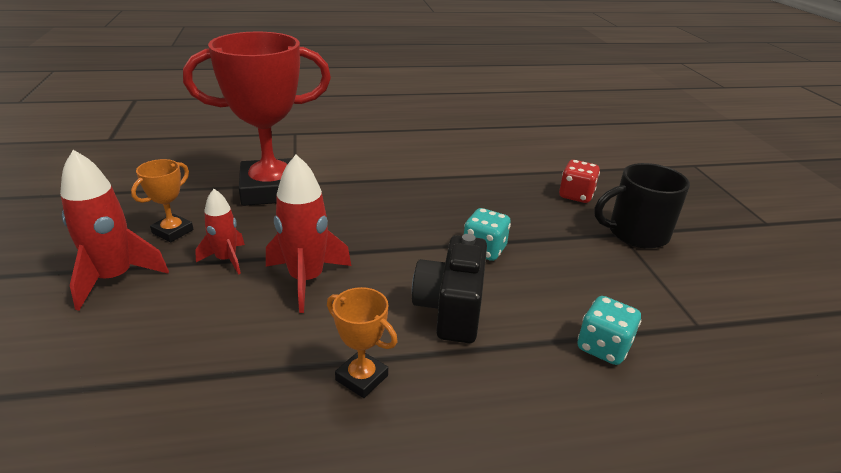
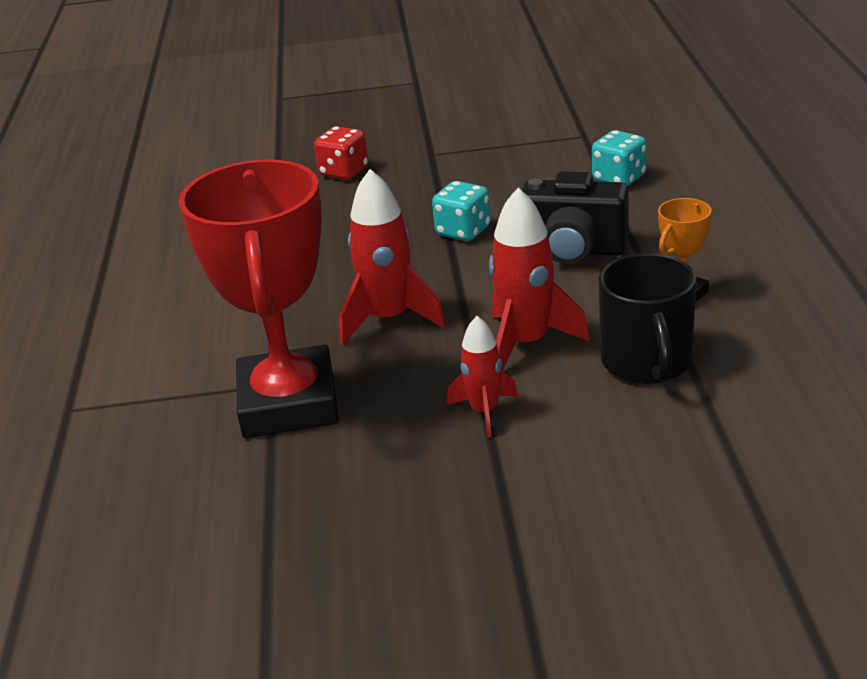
camera: 80 degrees left, 0 degrees up
(115, 278) = (531, 500): red rocket -> red rocket (389, 319)
(173, 231) = (410, 476): orange trophy -> none
(636, 233) = (432, 146): black mug -> black mug (647, 362)

